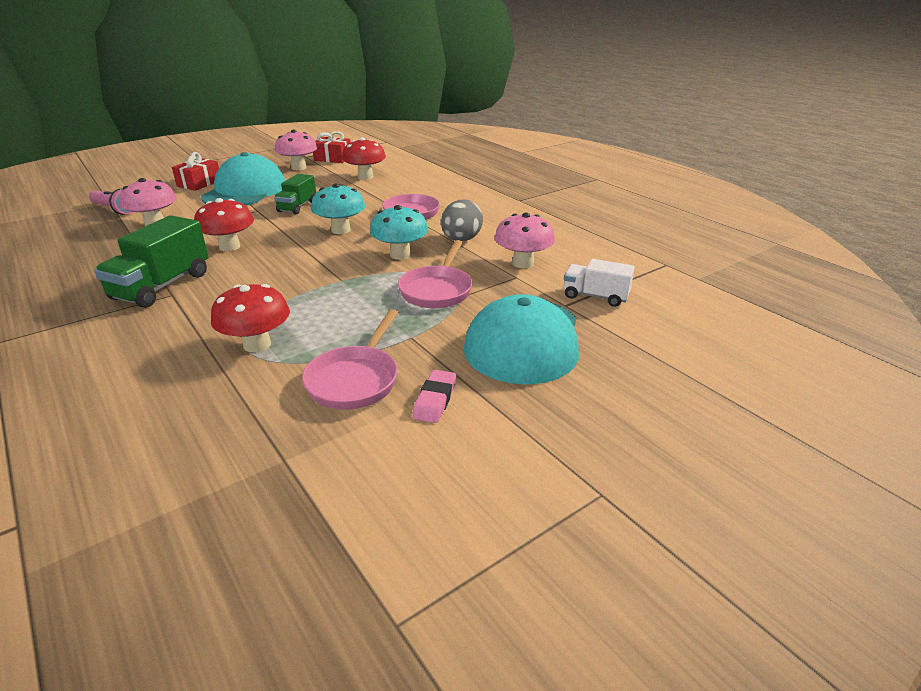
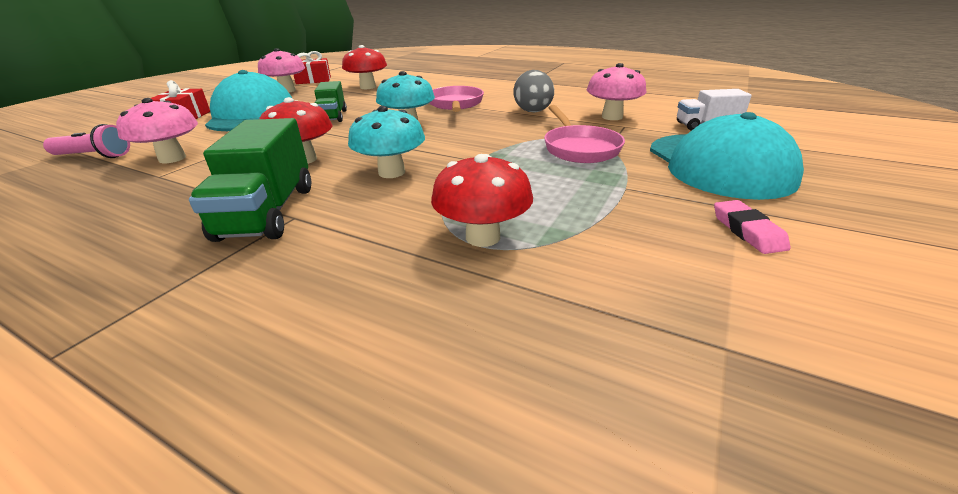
camera: 25 degrees left, 0 degrees up
(355, 379) = (644, 237): pink pan -> none
(400, 255) = (498, 131): turquoise mushroom -> turquoise mushroom (391, 172)

